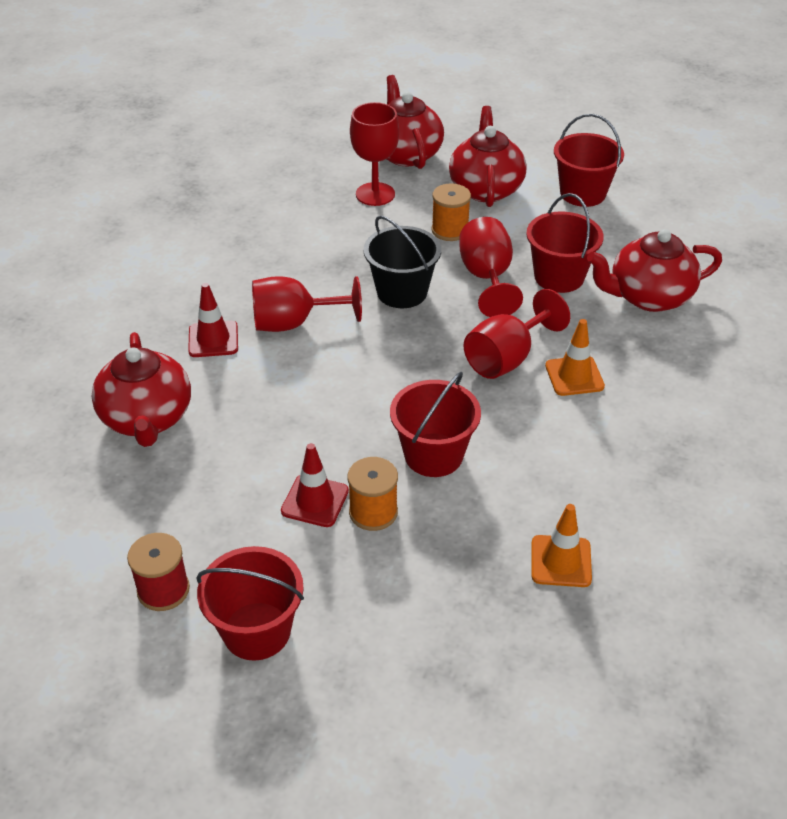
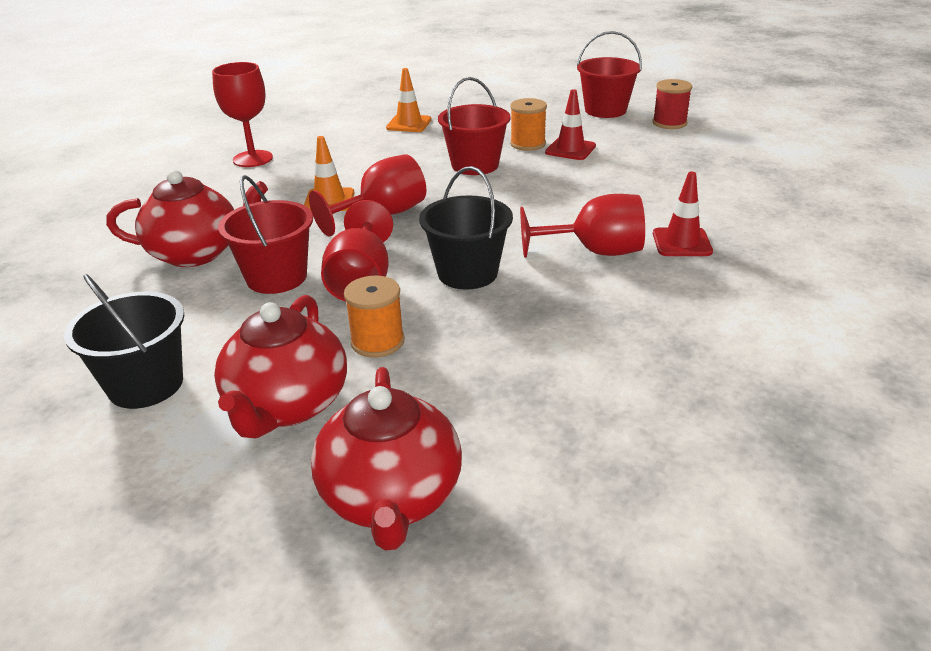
camera: 170 degrees left, 10 degrees down
(147, 419) = (723, 192): red teapot -> none
(375, 194) = (471, 410): red goblet -> red goblet (253, 159)
(582, 193) = (146, 385): red bucket -> black bucket

